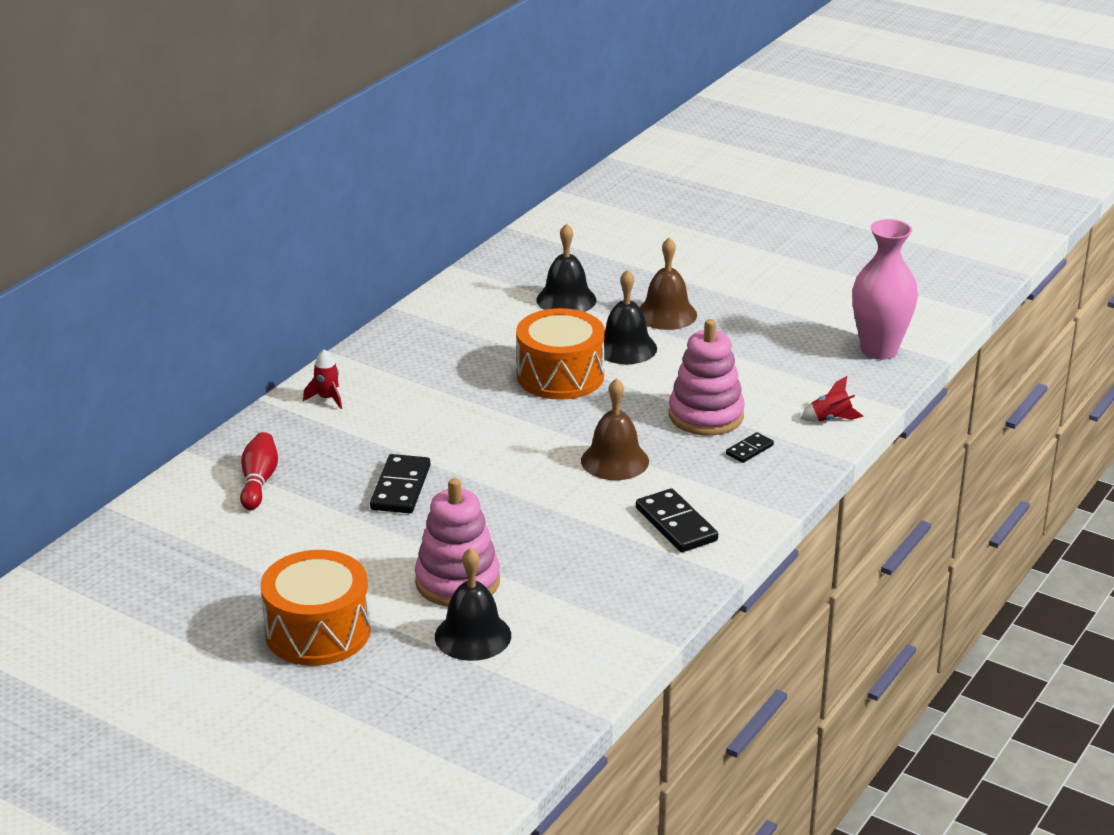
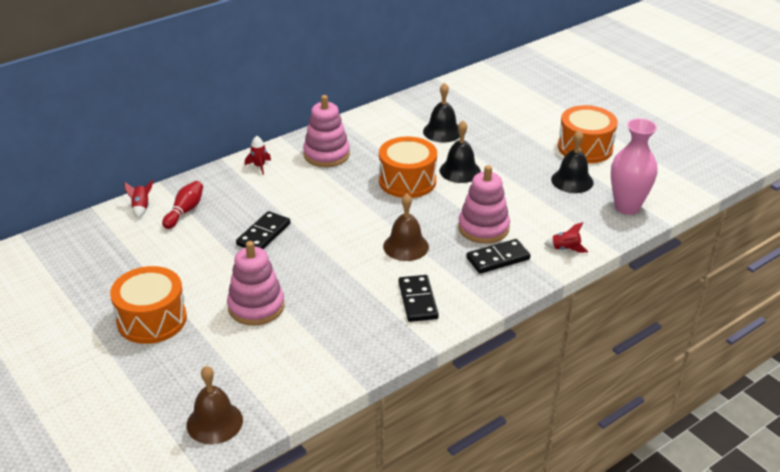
camera: 20 degrees right, 5 degrees up
(186, 491) = (141, 208): none -> red rocket
(417, 363) = (326, 155): none -> pink stacking toy
(473, 636) = (241, 347): black bell -> black bell (572, 181)
(666, 314) = (499, 153): brown bell -> brown bell (214, 422)
(749, 450) = (498, 258): black domino -> black domino, size x1.80
(778, 284) = (585, 148): none -> orange drum

